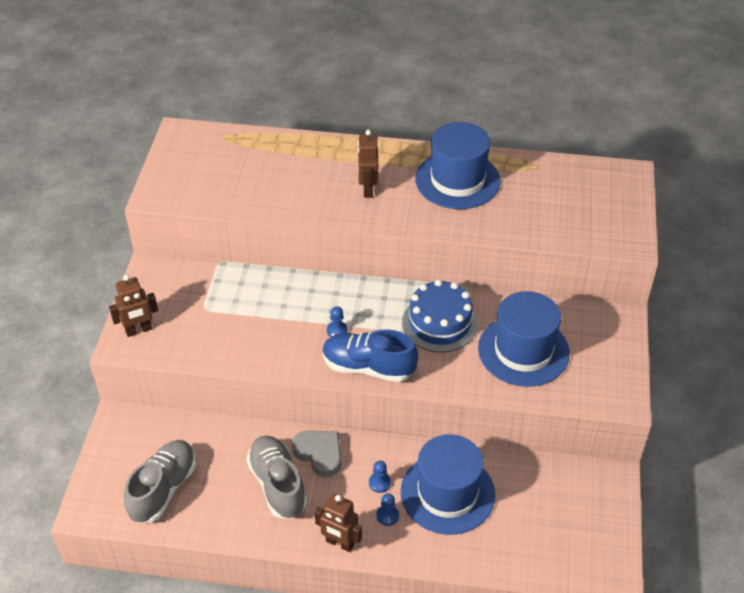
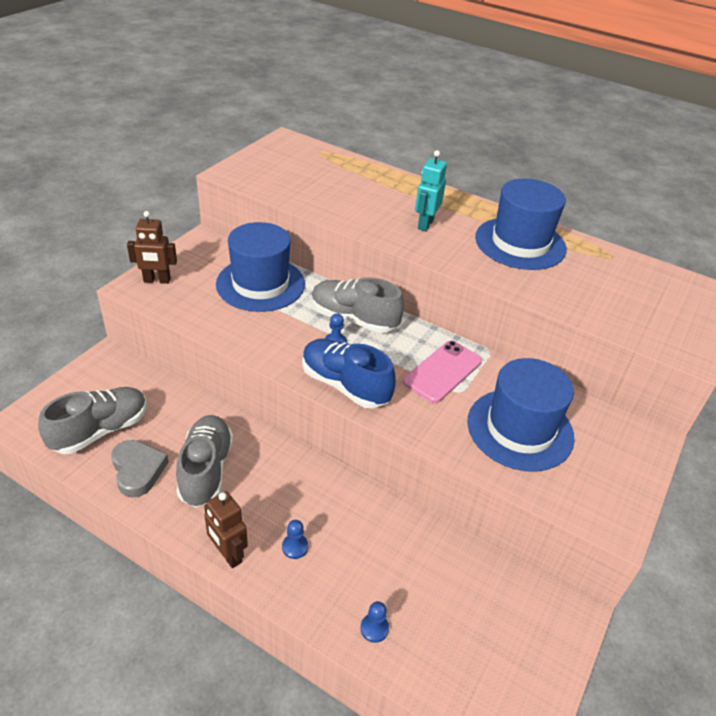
camera: 20 degrees right, 5 degrees down
(319, 454) = (265, 457): grey heart -> grey heart (138, 470)
(339, 301) = (353, 319): none -> grey shoe
(367, 189) = (425, 224): brown robot -> turquoise robot
(379, 483) = (307, 510): blue pawn -> blue pawn (374, 628)
(439, 323) = (443, 371): blue cake -> pink phone
(447, 493) = (372, 550): blue hat -> blue hat (260, 284)

